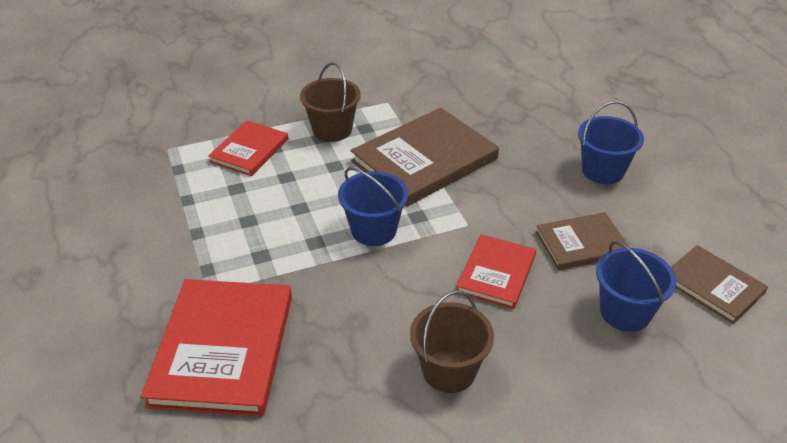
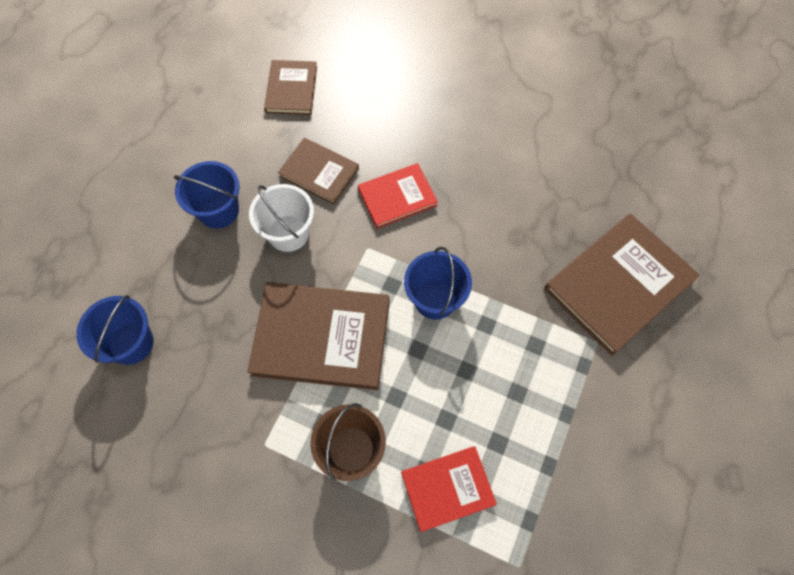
camera: 135 degrees left, 25 degrees up
(223, 349) = (618, 285): red book -> brown book
(449, 371) = (497, 164): brown bucket -> none
(536, 193) = (288, 233): none -> white bucket
(625, 312) = (360, 116): blue bucket -> blue bucket (131, 343)

